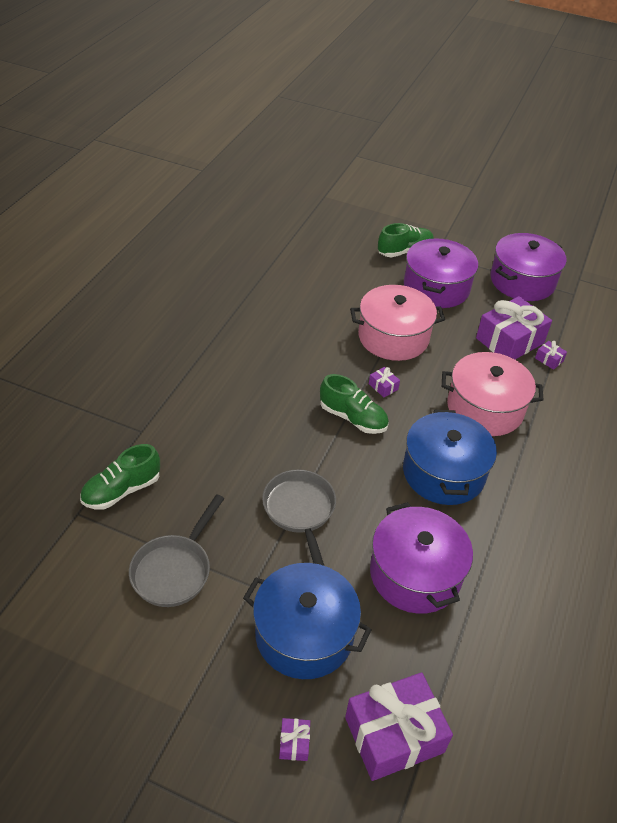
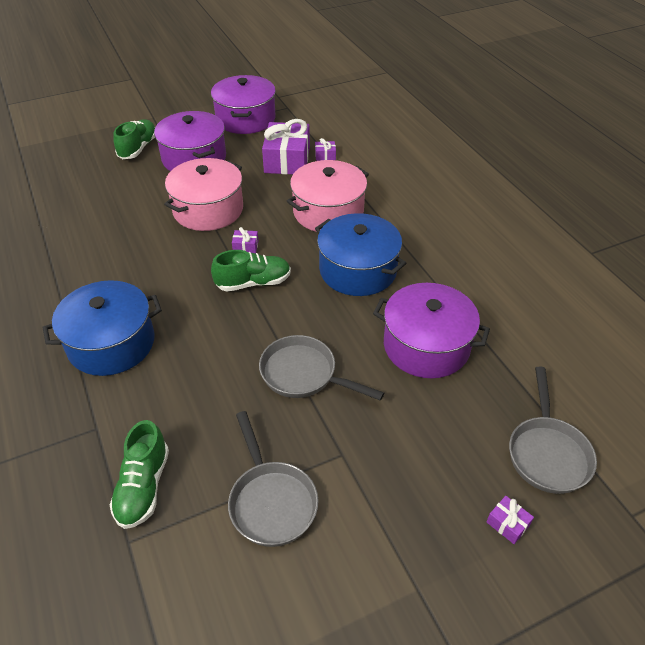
camera: 45 degrees left, 0 degrees up
(304, 634) = (417, 450): blue pot -> blue pot (111, 343)
(394, 735) = (547, 453): purple gift -> grey pan

